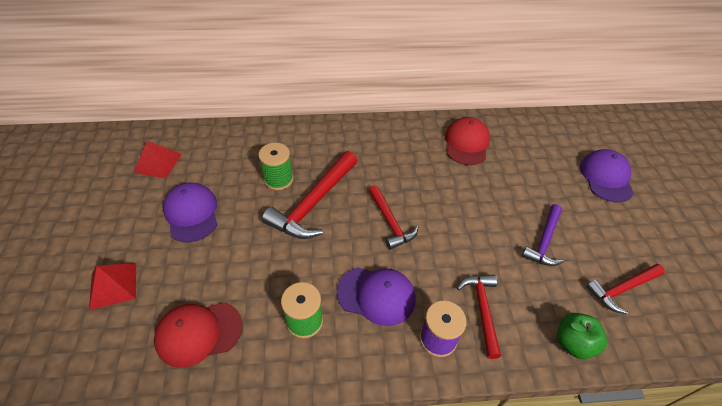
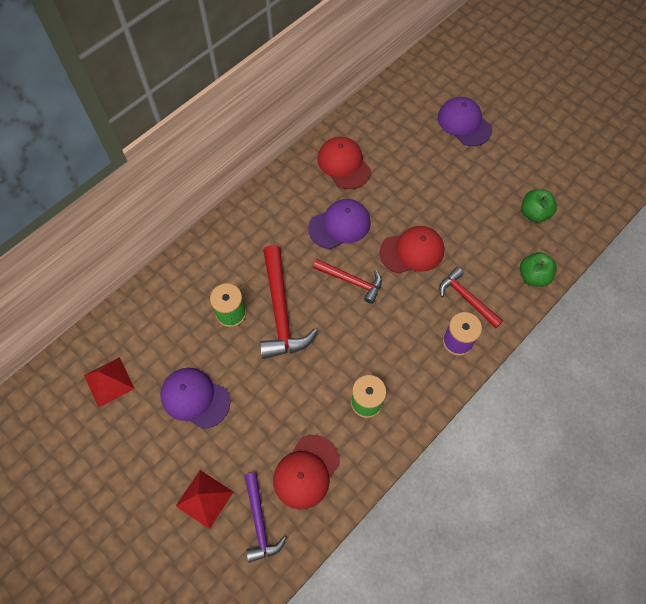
camera: 40 degrees left, 15 degrees up
(376, 295) = (394, 344): purple cap -> purple cap (339, 225)
(465, 237) = (412, 251): none -> red cap
(544, 241) = (464, 213): purple hammer -> purple hammer (259, 521)
(622, 289) = (534, 213): red hammer -> green apple

